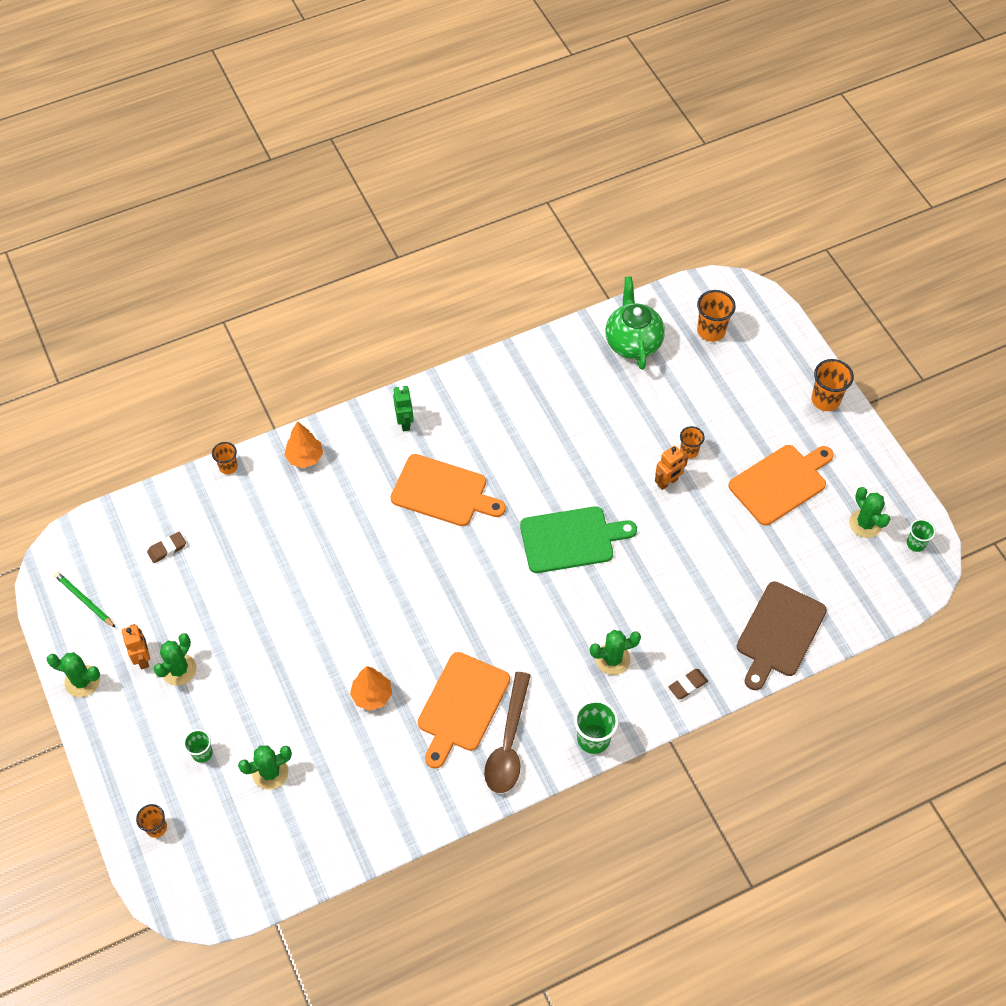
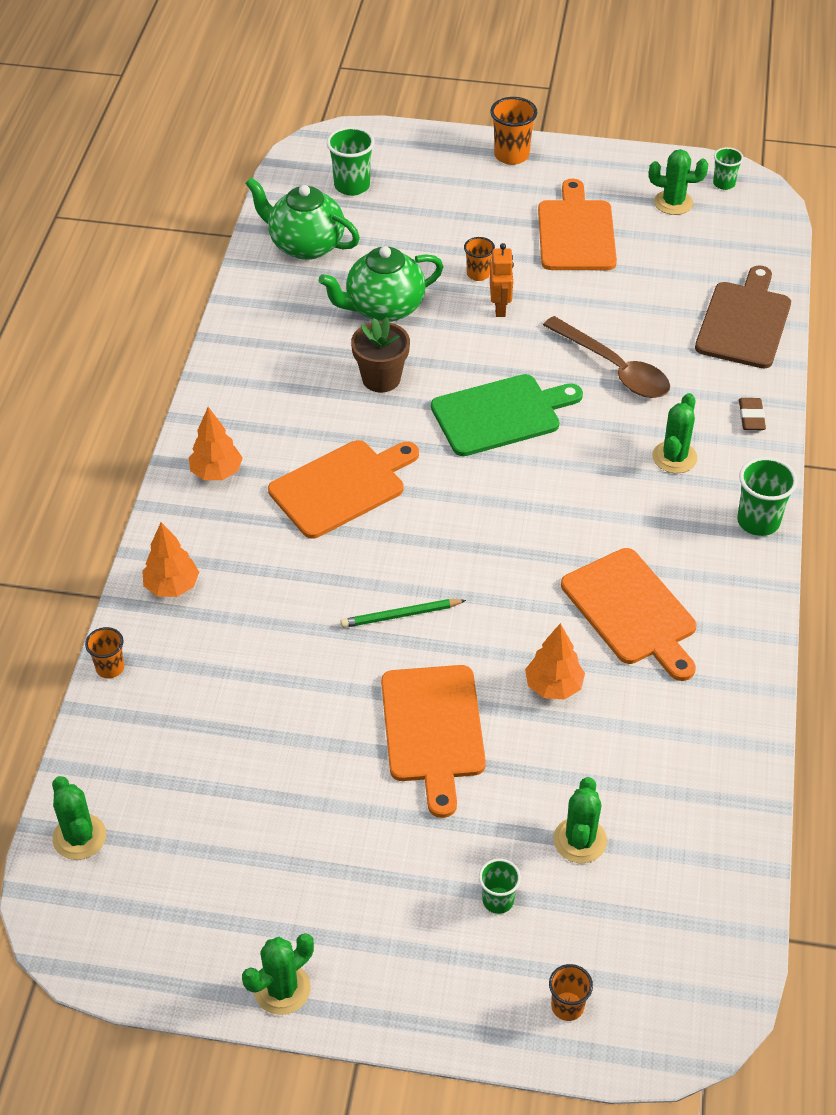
camera: 55 degrees left, 10 degrees down
(84, 600) = (160, 925): green pencil -> green pencil (401, 615)
(143, 658) = (307, 899): orange robot -> none
(167, 549) = (167, 792): brown eraser -> none
(179, 669) = (357, 867): green cactus -> green cactus (79, 837)
(296, 651) = (433, 730): none -> orange cutting board
(405, 422) = (216, 472): green robot -> orange tree
(508, 743) = (710, 594): brown spoon -> brown spoon (614, 368)
(549, 456) = (381, 379): none -> brown flower pot
(571, 539) = (501, 414): green cutting board -> green cutting board turned 45 degrees clockwise
(612, 419) = (383, 308): none -> green teapot
(711, 331) = (352, 186): orange cup -> green cup
(779, 633) = (744, 322): brown cutting board -> brown cutting board turned 135 degrees counterclockwise

